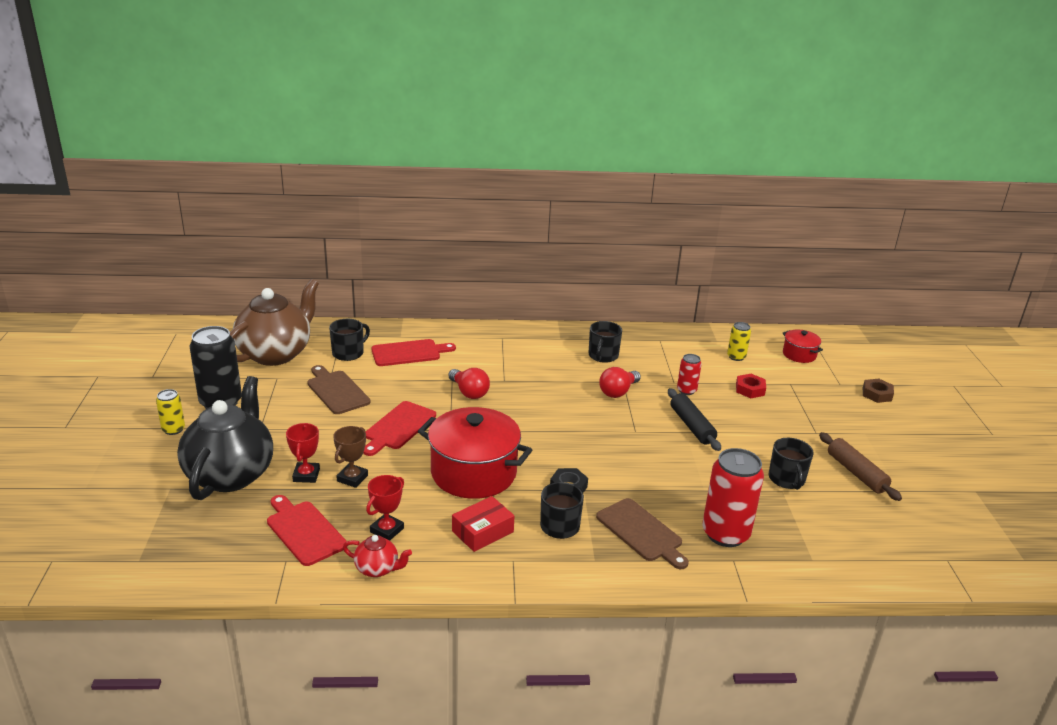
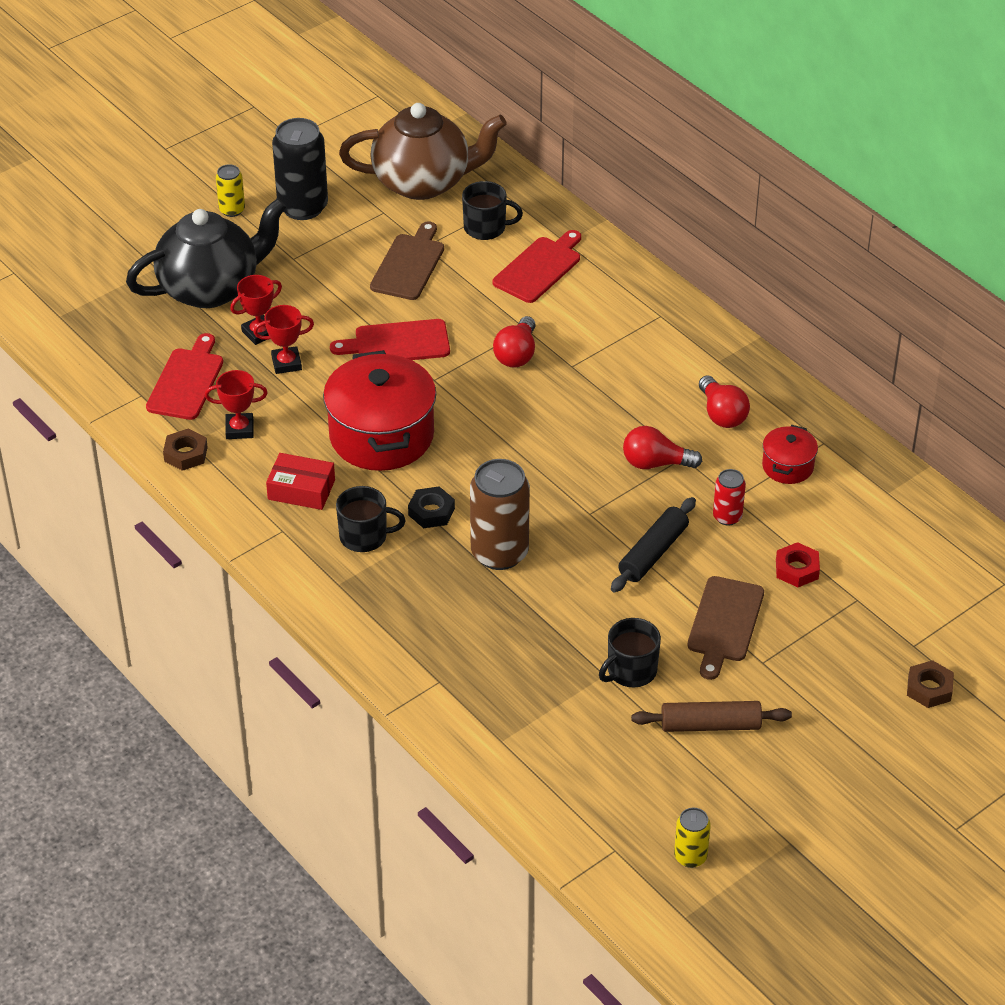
camera: 55 degrees right, 15 degrees up
(352, 478) = (286, 363): brown trophy -> red trophy
(377, 569) = (186, 454): red teapot -> brown nut
(409, 353) = (539, 268): red cutting board -> red cutting board turned 90 degrees counterclockwise
(603, 356) = (722, 414): black mug -> red light bulb
(635, 478) = (499, 553): none -> brown can
(641, 532) = (414, 597): brown cutting board -> brown cutting board (724, 623)
(725, 534) = (476, 659): red can -> none
(736, 357) = (866, 526): yellow can -> yellow can (690, 856)
(799, 355) = (947, 581): red pot -> red pot (787, 466)
(856, 473) = (710, 725): brown rolling pin -> brown rolling pin turned 60 degrees clockwise

